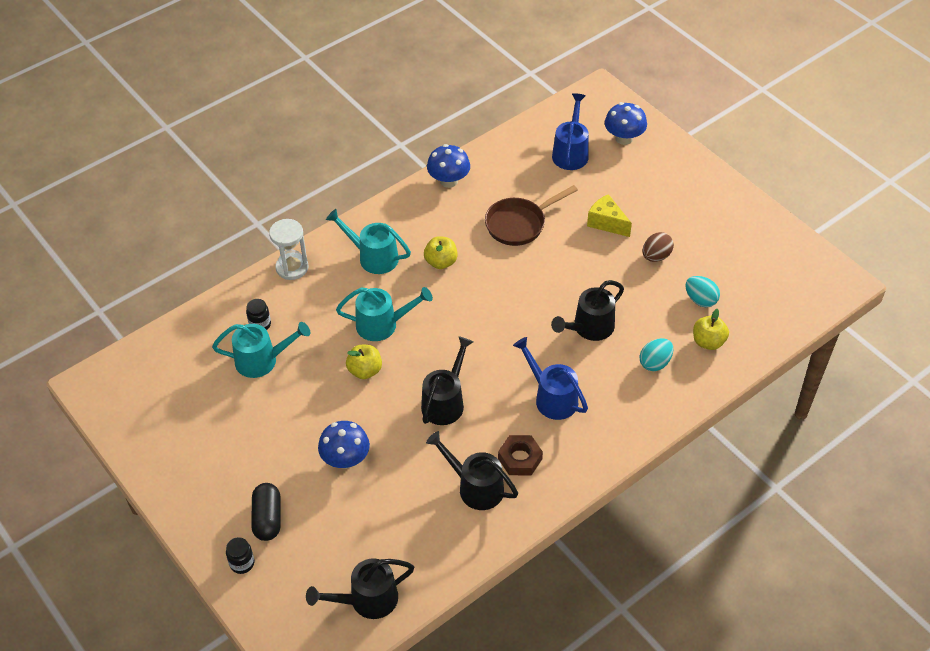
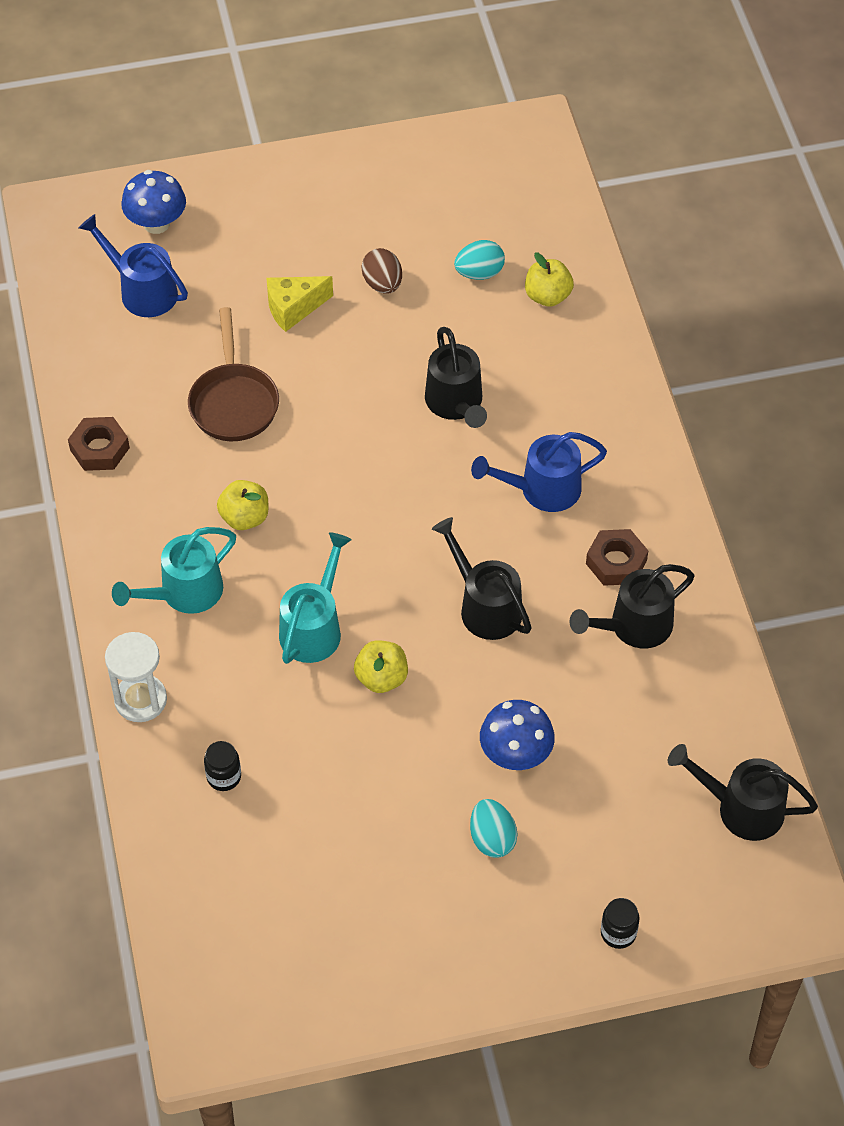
camera: 65 degrees left, 5 degrees up
(262, 360) = (291, 795): turquoise watering can -> none
(267, 518) = (563, 879): black capsule -> none
(367, 600) = (741, 808): black watering can -> black watering can turned 105 degrees clockwise
(449, 181) = (99, 449): blue mushroom -> brown nut
(655, 363) = (549, 362): turquoise egg -> turquoise egg (492, 838)

